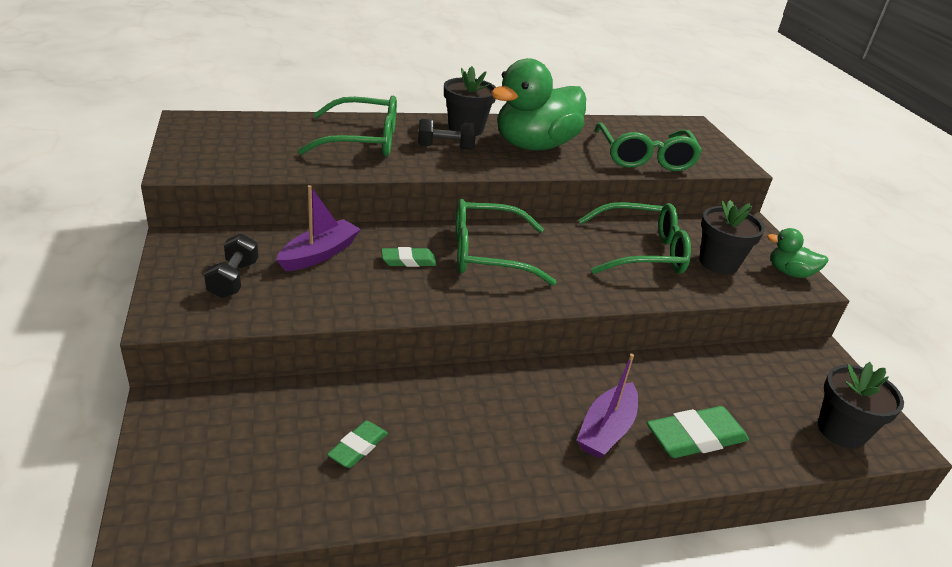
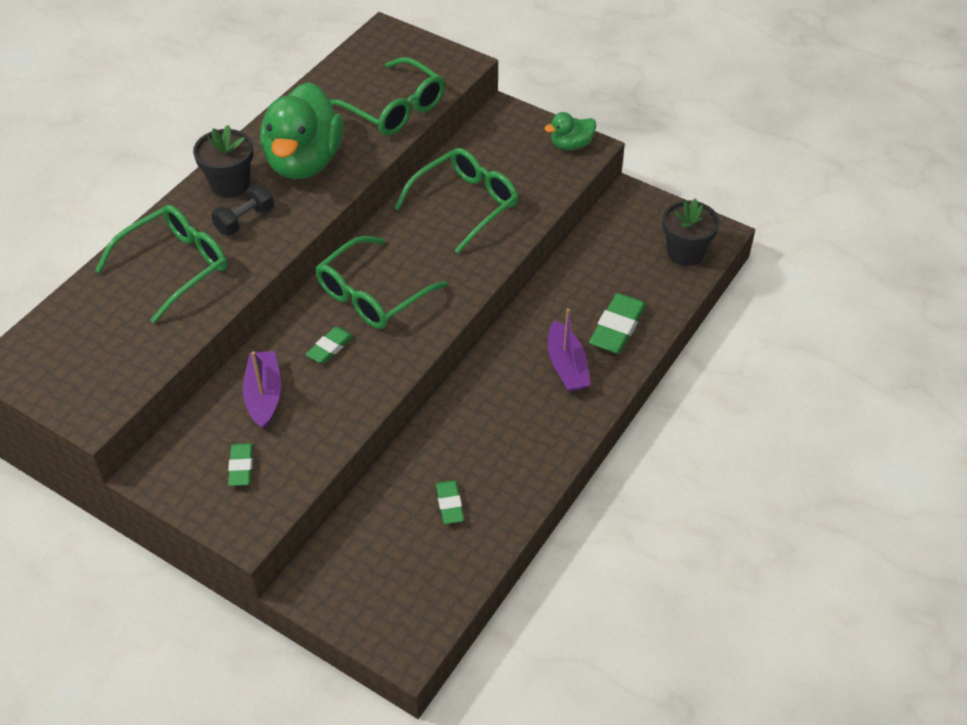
camera: 40 degrees left, 15 degrees up
(233, 279) = (241, 467): black dumbbell -> green eraser
(718, 263) = (521, 173): black flower pot -> none

